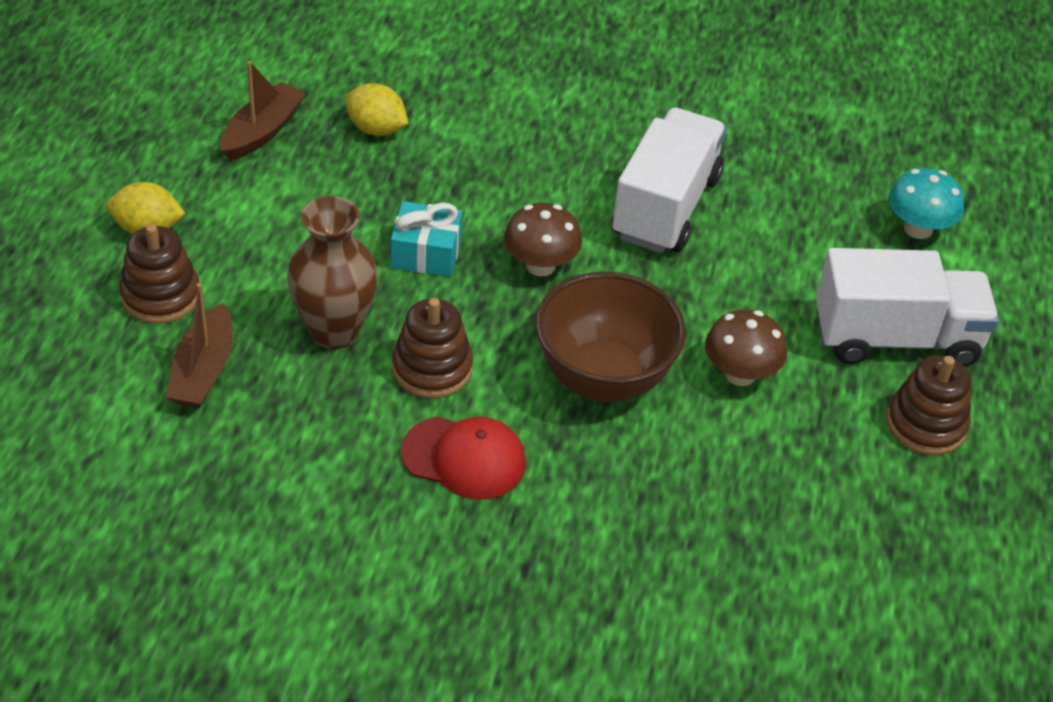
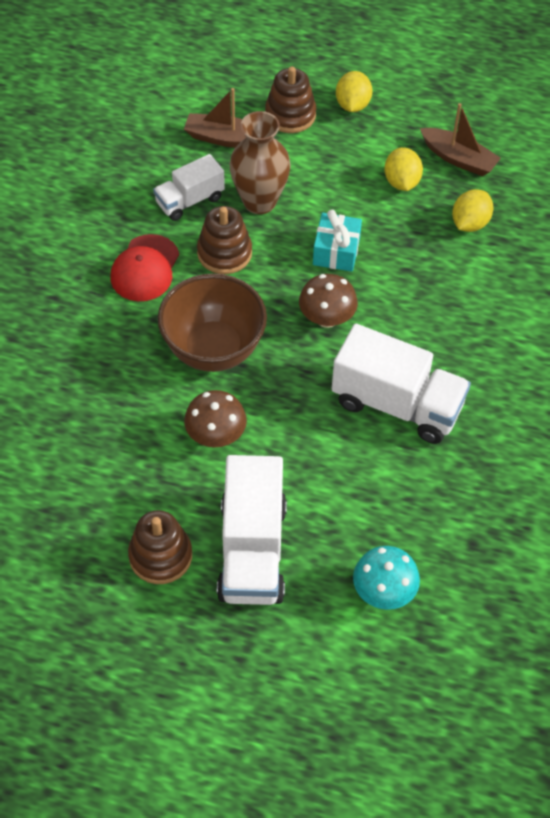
camera: 95 degrees right, 10 degrees up
(302, 186) = (401, 182): none -> yellow lemon
(330, 409) = (189, 200): none -> white truck

